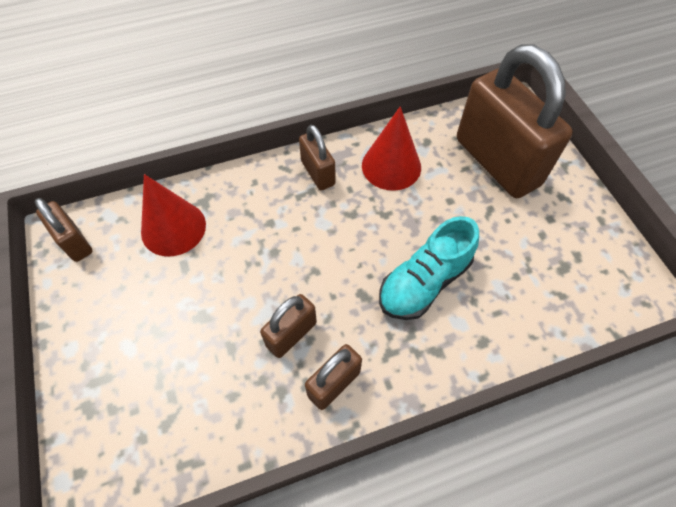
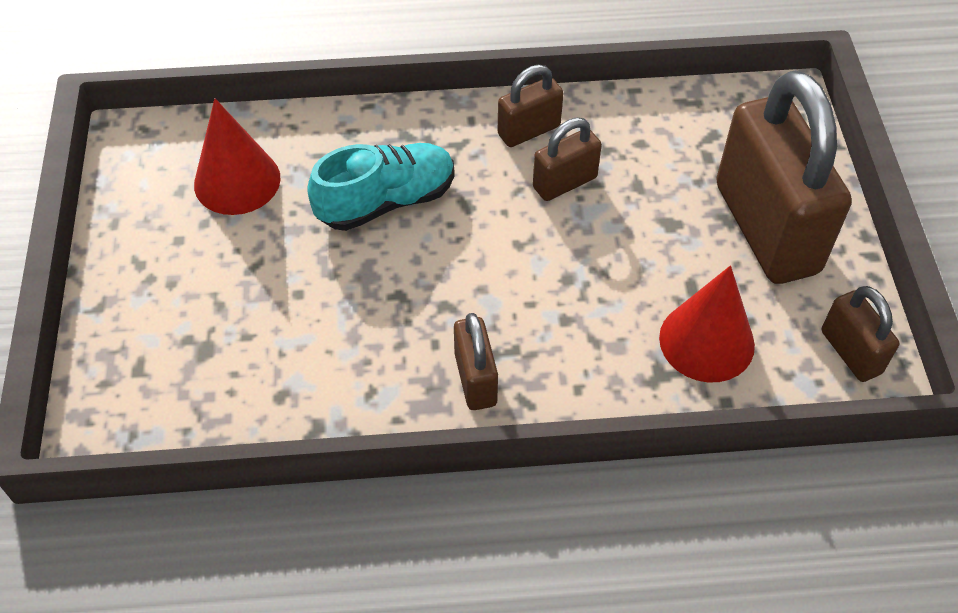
camera: 165 degrees left, 5 degrees down
(391, 166) = (357, 364): red cone -> red cone (237, 181)
(497, 162) = (195, 334): brown padlock -> brown padlock (766, 228)

